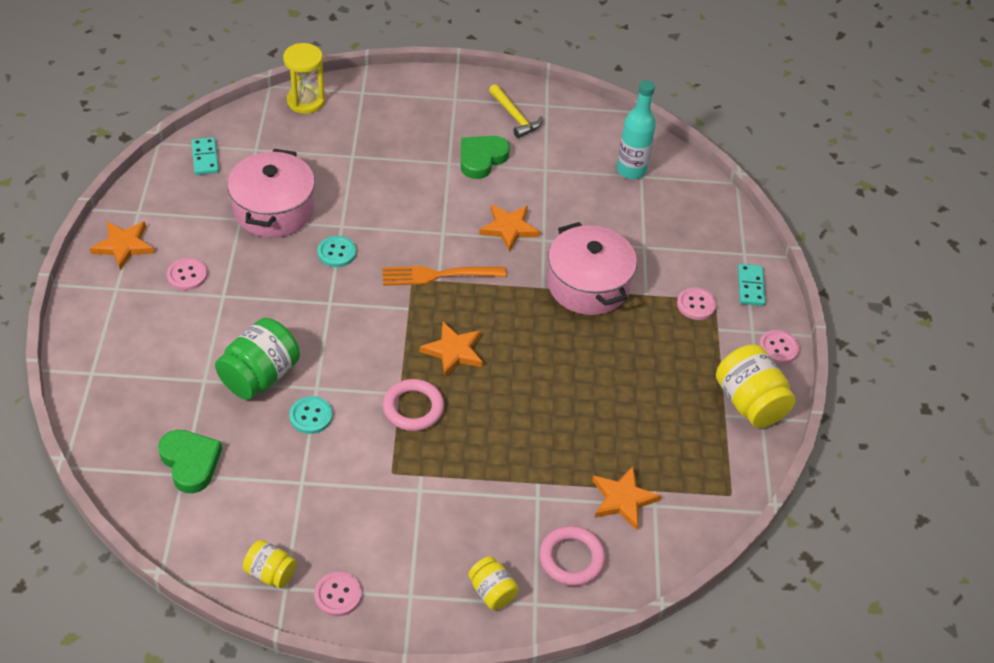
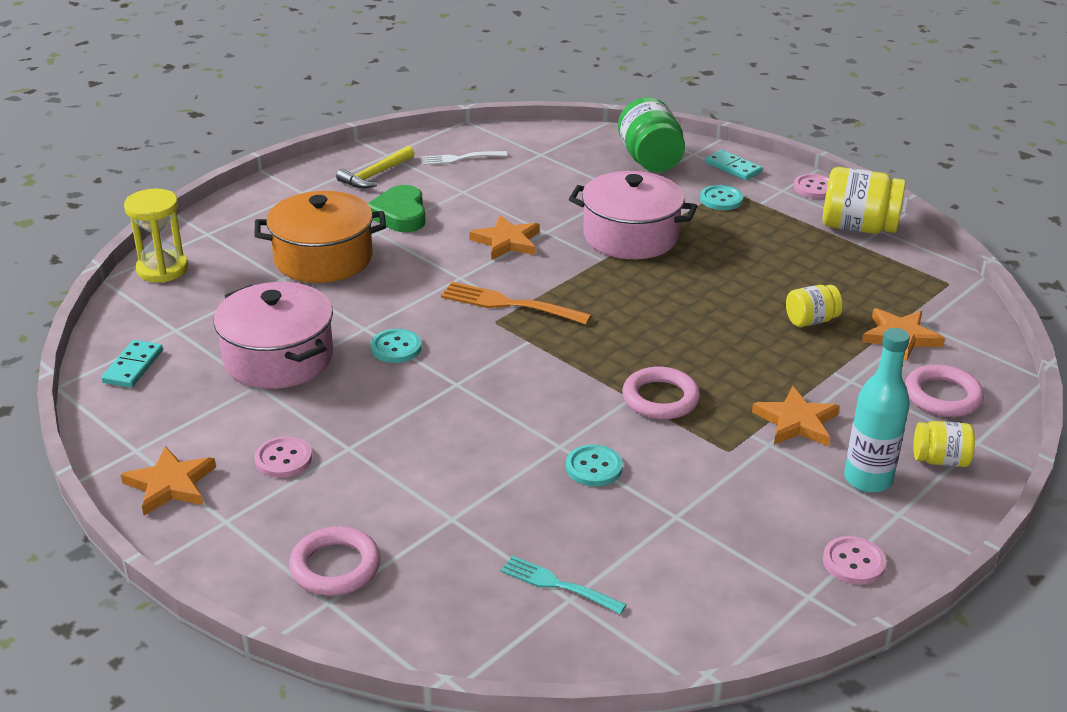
camera: 45 degrees left, 15 degrees down
(120, 357) = (335, 567): none -> pink ring
(190, 462) = (559, 585): green heart -> turquoise fork
(205, 158) = (133, 367): turquoise domino -> turquoise domino turned 75 degrees clockwise
(260, 376) = (496, 475): green jar -> green jar (650, 160)
(270, 573) = (778, 597): yellow jar -> yellow jar (811, 321)
(393, 159) = (323, 258): none -> orange pot
(439, 275) = (510, 304): orange fork -> orange fork turned 75 degrees clockwise
(453, 351) = (617, 341): orange star -> orange star (796, 422)
(515, 117) = (375, 175): yellow hammer -> yellow hammer turned 120 degrees clockwise
(585, 141) = (460, 158): none -> white fork
(631, 170) = (527, 155): turquoise bottle -> turquoise bottle (867, 479)
(696, 305) = (721, 199): pink button -> turquoise button

